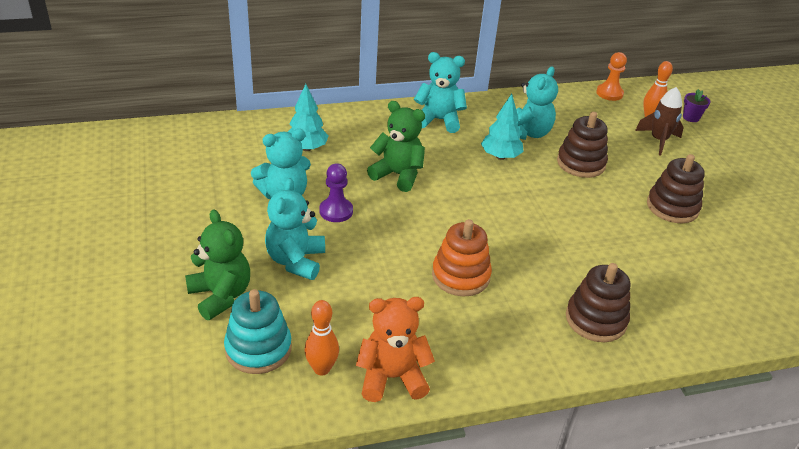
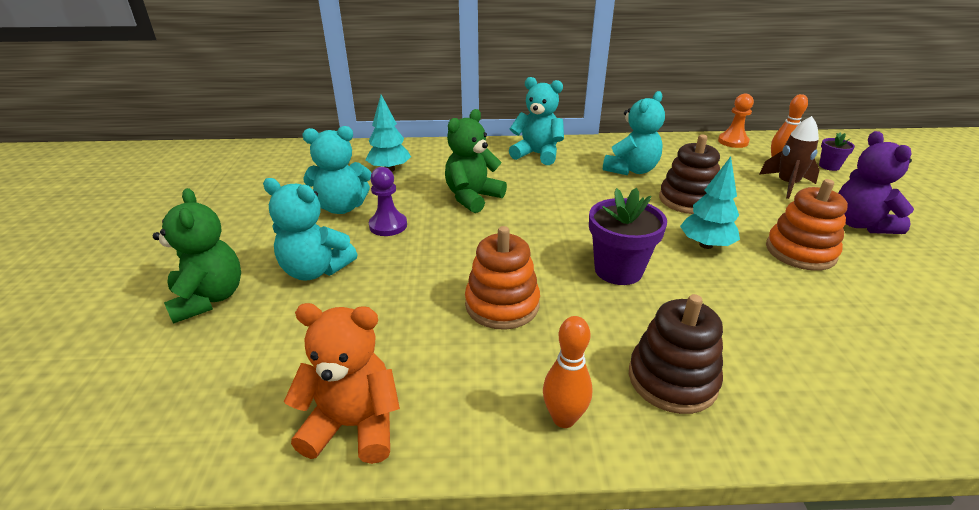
camera: 15 degrees right, 5 degrees down
(258, 349) = (208, 364): turquoise stacking toy -> none
(296, 261) = (315, 270): turquoise teddy bear -> turquoise teddy bear turned 90 degrees counterclockwise
(321, 369) = (269, 400): orange bowling pin -> orange bowling pin (564, 418)
(398, 175) = (472, 197): green teddy bear -> green teddy bear turned 90 degrees counterclockwise
(500, 156) = (594, 188): turquoise tree -> turquoise tree (706, 245)
(540, 237) = (618, 270): none -> purple flower pot
(672, 207) = (800, 252): brown stacking toy -> orange stacking toy
(715, 177) = (860, 224): none -> purple teddy bear

